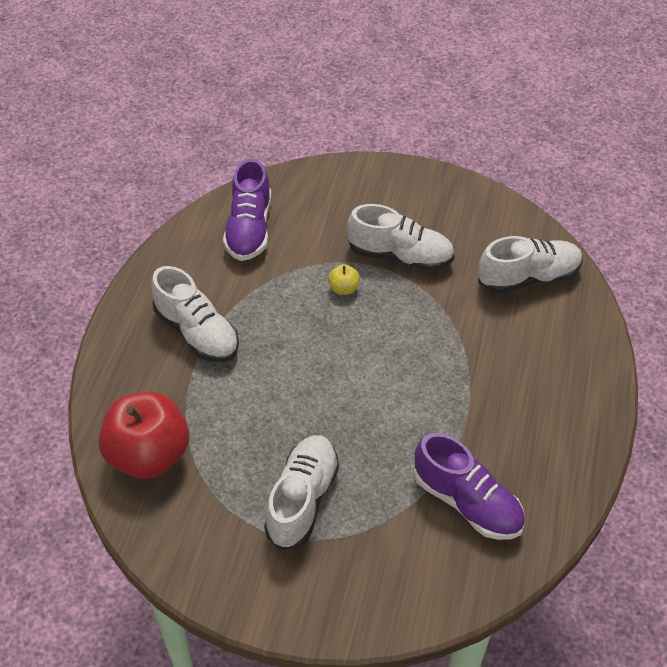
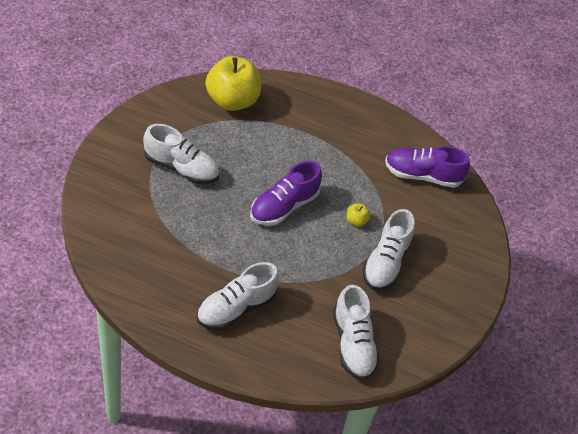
camera: 90 degrees right, 0 degrees up
(149, 455) = (232, 100): red apple -> yellow apple
(197, 332) = (326, 134): white shoe -> white shoe (236, 308)
(467, 502) = (157, 253): purple shoe -> purple shoe (284, 206)

